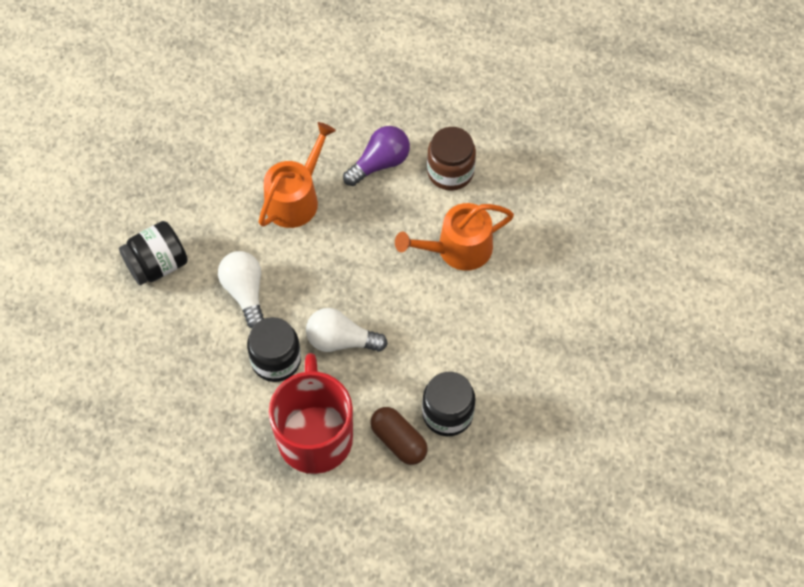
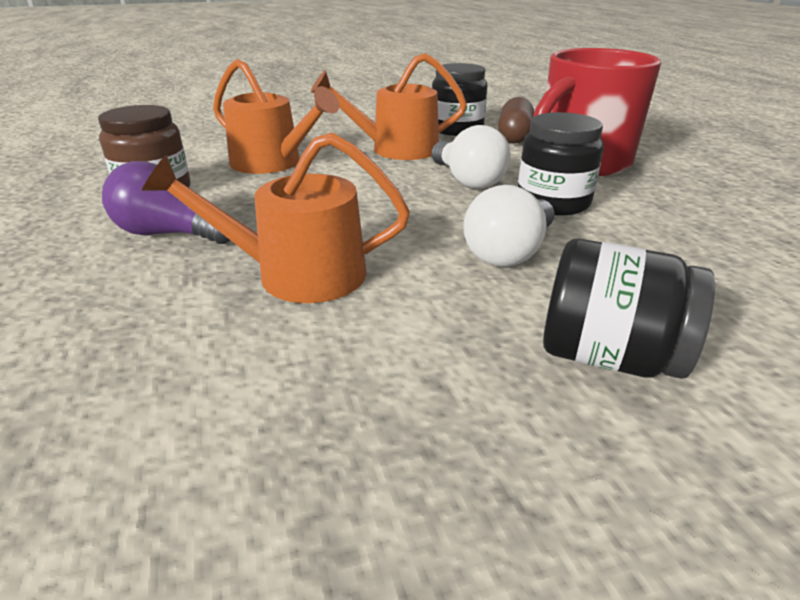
camera: 125 degrees left, 30 degrees down
(431, 338) = (396, 149): none -> orange watering can

